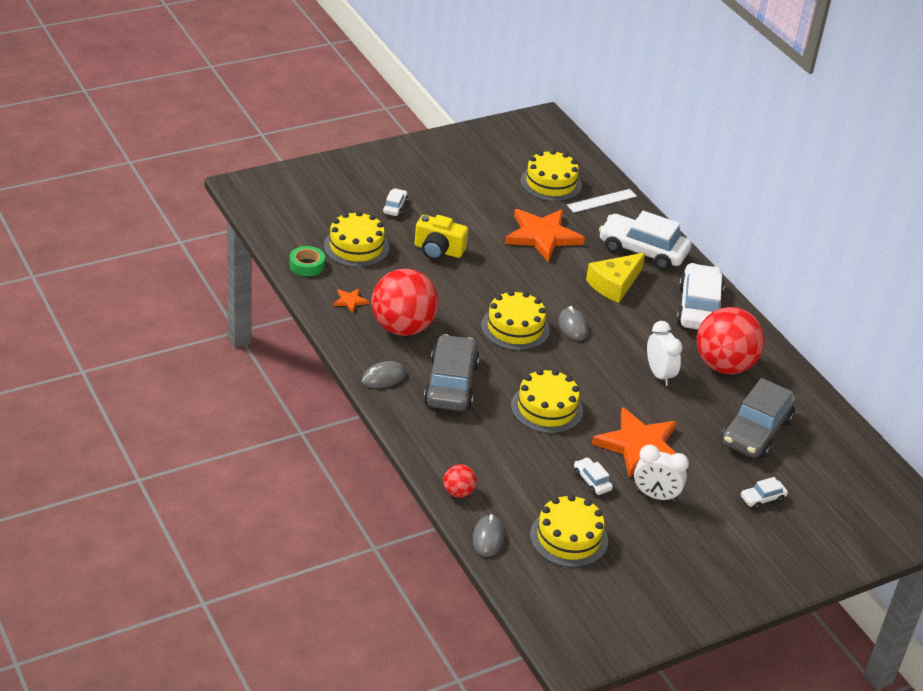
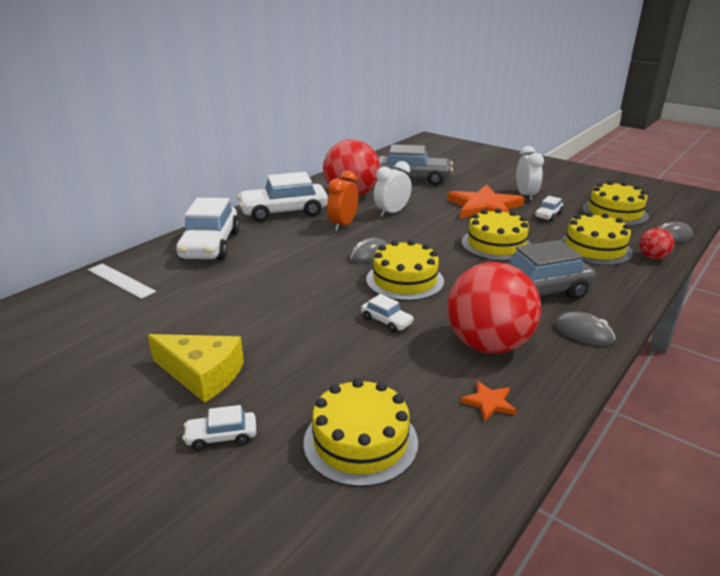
camera: 110 degrees left, 10 degrees down
(307, 265) = (456, 480): green tape -> none
(438, 250) = (307, 363): yellow camera -> none
(542, 236) = (220, 300): orange star -> none
(551, 183) = (91, 319): yellow cake -> yellow cake (594, 248)
(614, 284) = (281, 248): yellow cheese -> yellow cheese (202, 375)
(645, 333) = (343, 225): none -> orange clock
(762, 499) = (476, 171): white car -> white car (386, 321)

